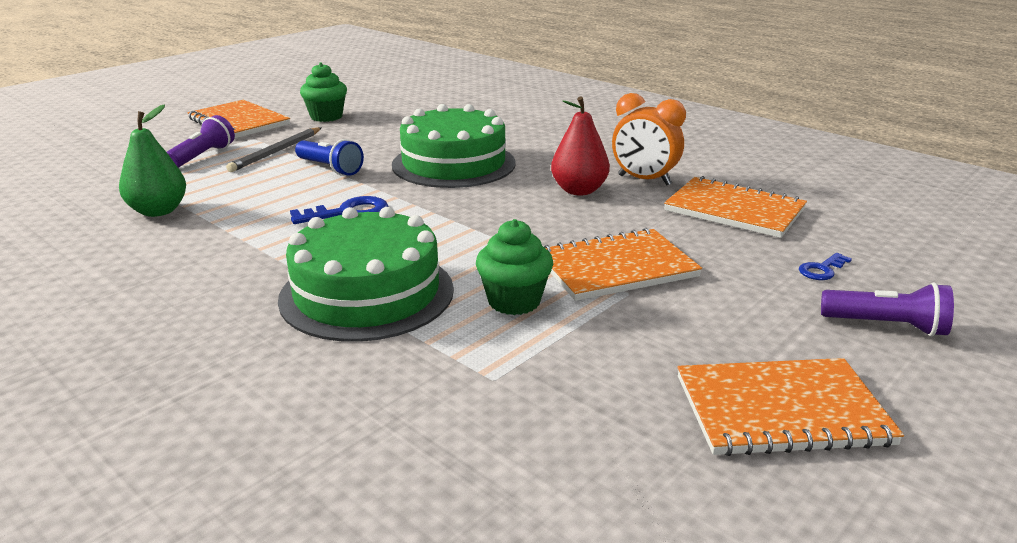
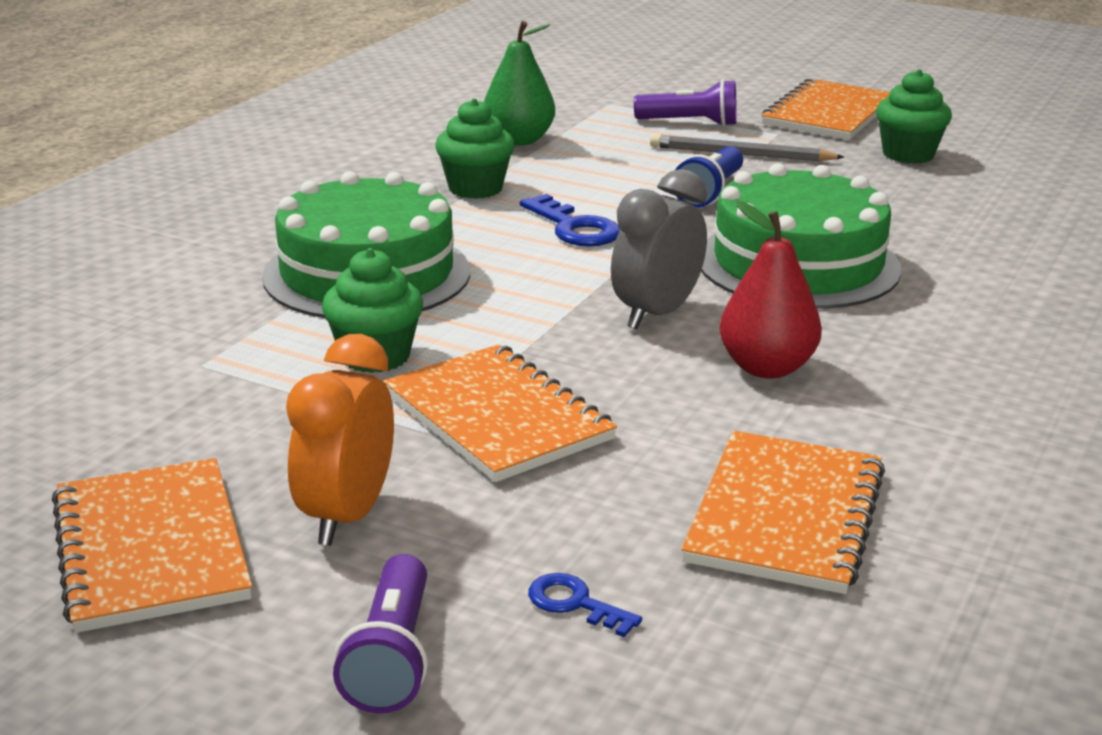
camera: 75 degrees right, 0 degrees up
(239, 237) = (475, 188): none -> green cupcake
(498, 207) = (656, 314): none -> grey clock
(644, 180) = (861, 422): orange clock -> orange clock (347, 516)

